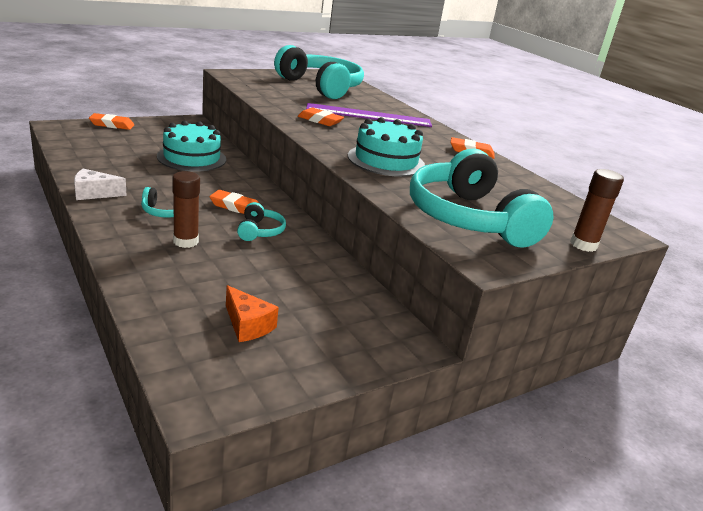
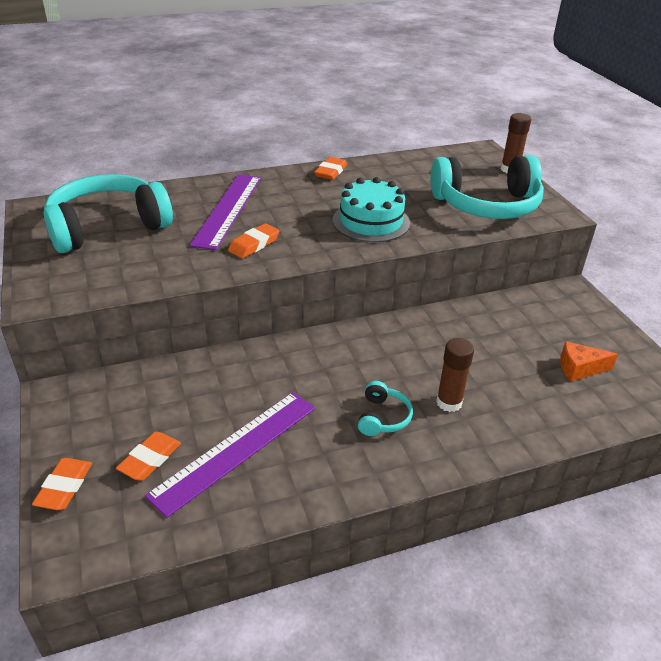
camera: 75 degrees left, 10 degrees up
(94, 193) = (340, 484): white cheese -> none
(136, 163) = (235, 449): none -> purple ruler
(192, 158) = (214, 395): turquoise cake -> none
(235, 207) = (360, 363): orange eraser -> orange eraser (150, 459)
(247, 325) = (579, 368): orange cheese -> orange cheese turned 150 degrees counterclockwise
(260, 231) = (414, 350): turquoise headphones -> none

